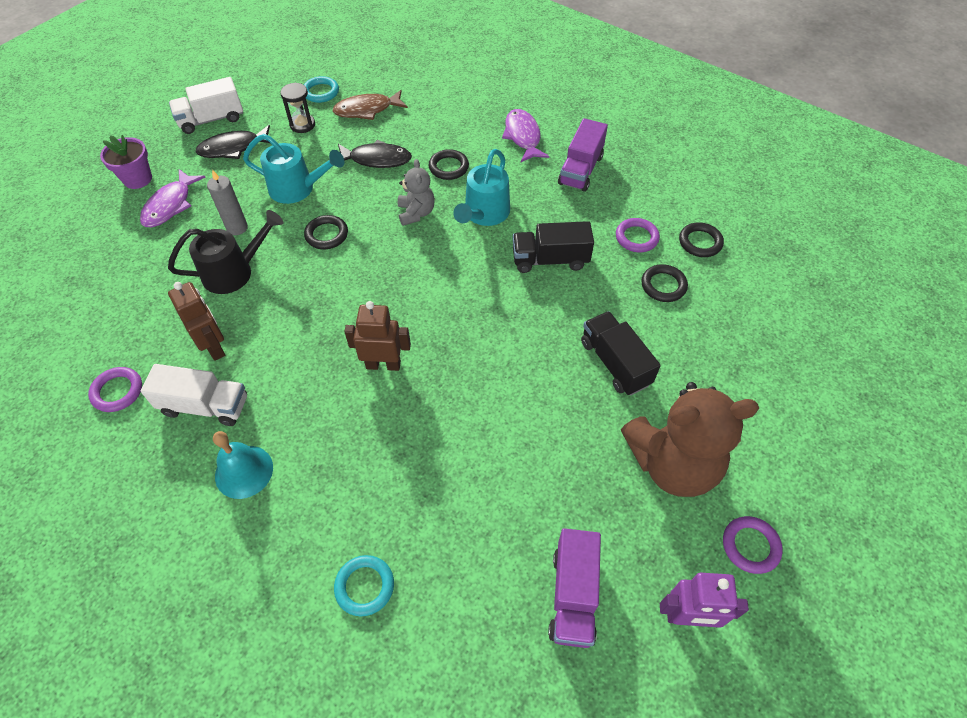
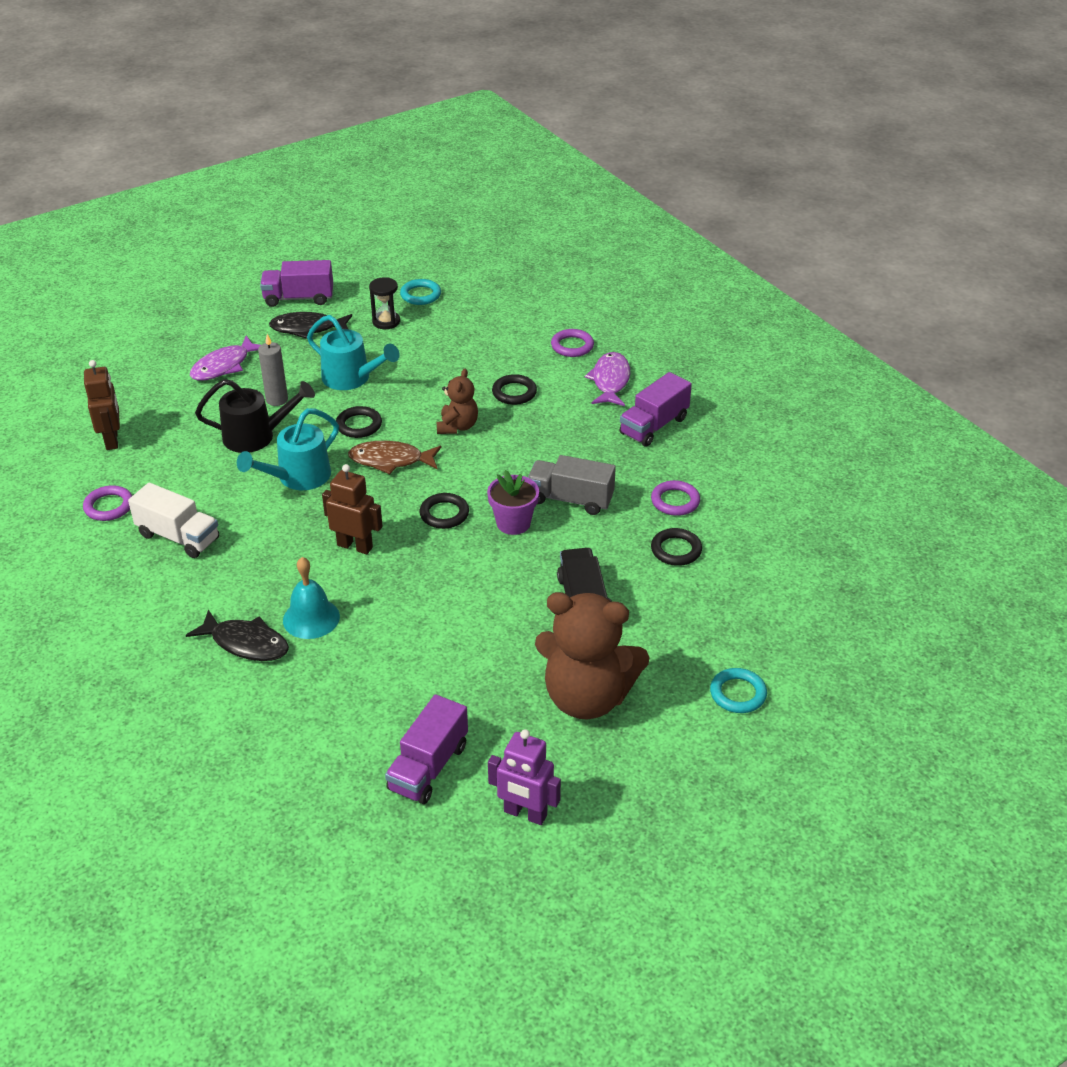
camera: 20 degrees right, 15 degrees down
(137, 179) = (204, 336): purple flower pot -> purple flower pot (513, 523)
(211, 119) = (299, 298): white truck -> purple truck
(214, 346) = (208, 493): brown robot -> brown robot (112, 440)
(244, 471) = (188, 595): turquoise bell -> turquoise bell (311, 618)
(364, 586) = (248, 707): turquoise ring -> turquoise ring (738, 694)
(367, 110) = (459, 321): brown fish -> brown fish (390, 460)
(376, 159) = (444, 369): black fish -> black fish (246, 643)
(416, 213) = (457, 426): grey teddy bear -> brown teddy bear
(484, 214) = (526, 443): turquoise watering can -> turquoise watering can (297, 478)
(550, 260) = (570, 499): black truck -> grey truck
(700, 242) = (742, 521): black ring -> black ring (444, 514)
(750, 546) = (621, 781): purple ring -> purple ring (572, 346)

